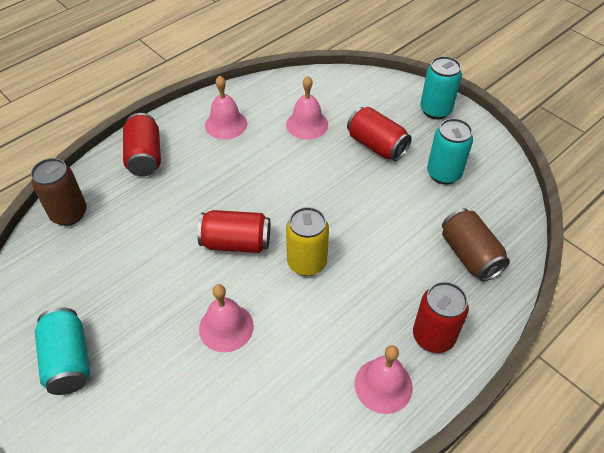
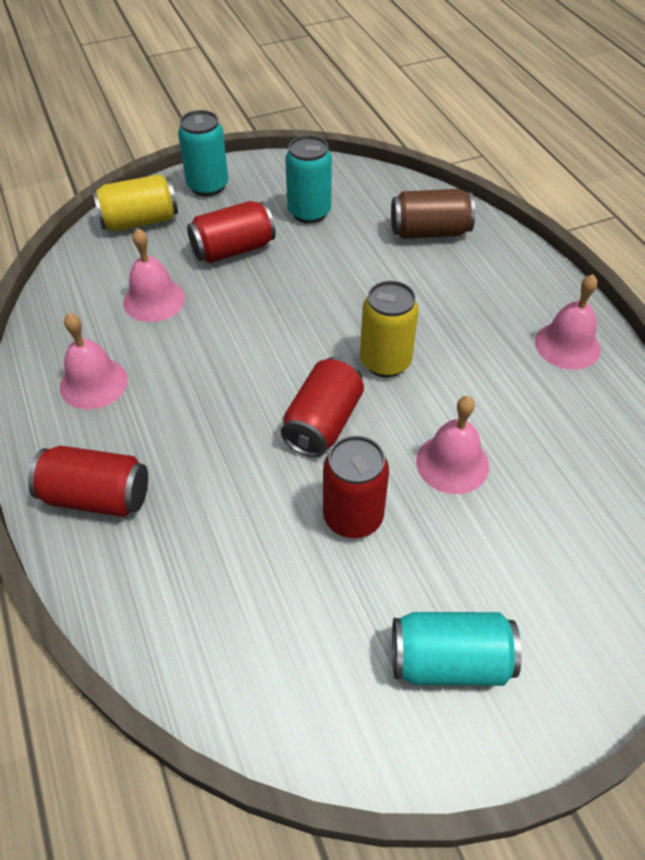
camera: 70 degrees left, 0 degrees up
(69, 214) = (162, 626): brown can -> none
(377, 91) = (140, 221): none -> yellow can
(433, 336) = (520, 290): red can -> red can (353, 517)

